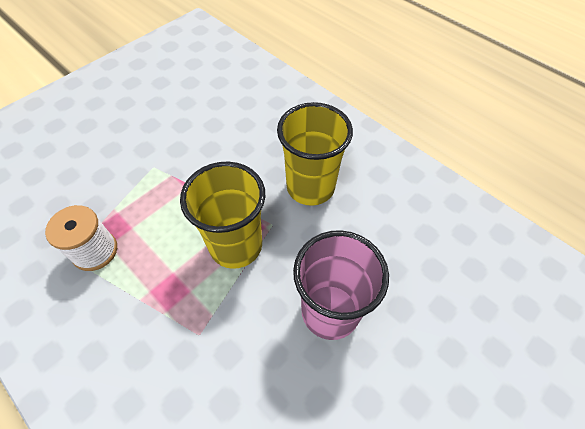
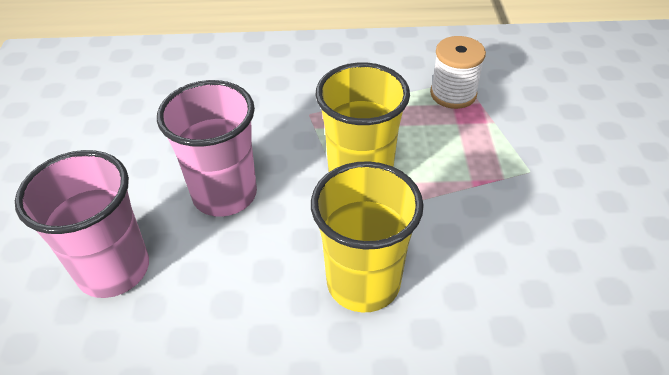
camera: 135 degrees right, 10 degrees down
(443, 314) = (114, 269): none -> pink cup

